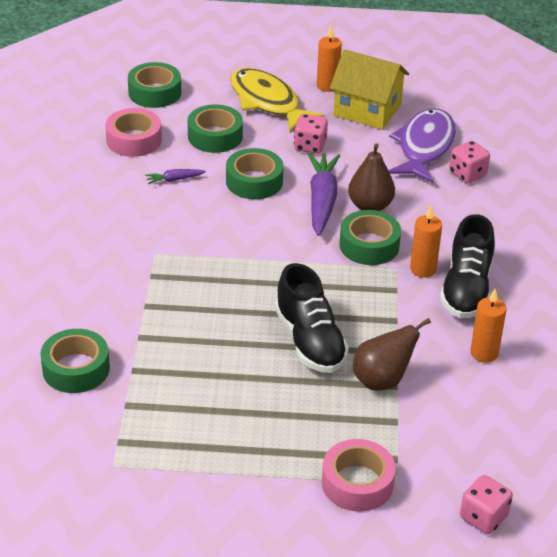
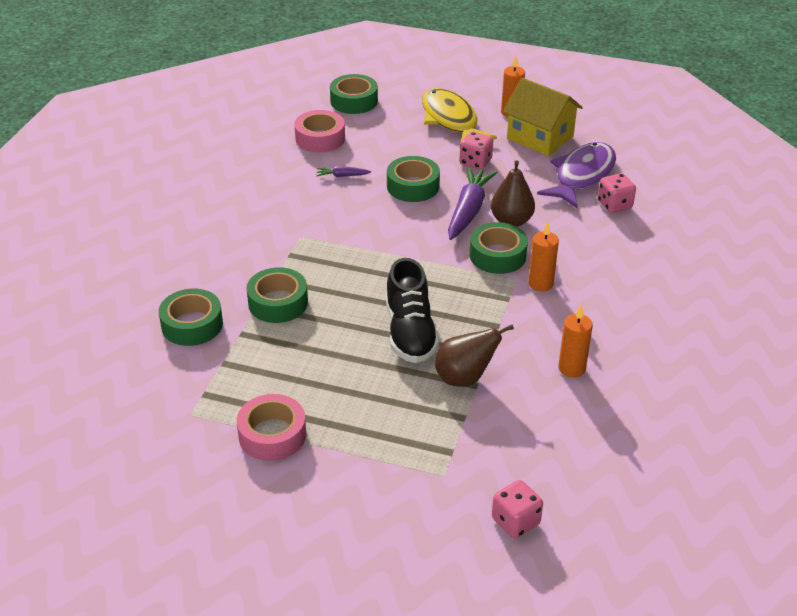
camera: 15 degrees right, 0 degrees up
(215, 136) = (392, 143): green tape -> green tape (278, 303)
(357, 483) = (406, 468): pink tape -> pink tape (272, 435)
(466, 289) = (575, 308): black shoe -> none

